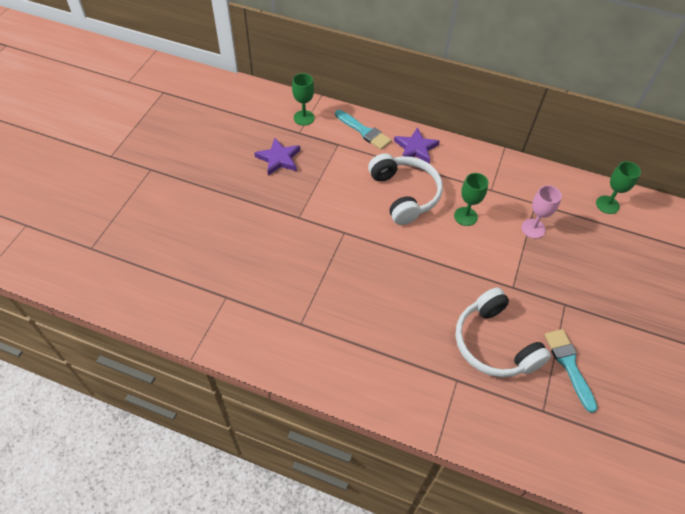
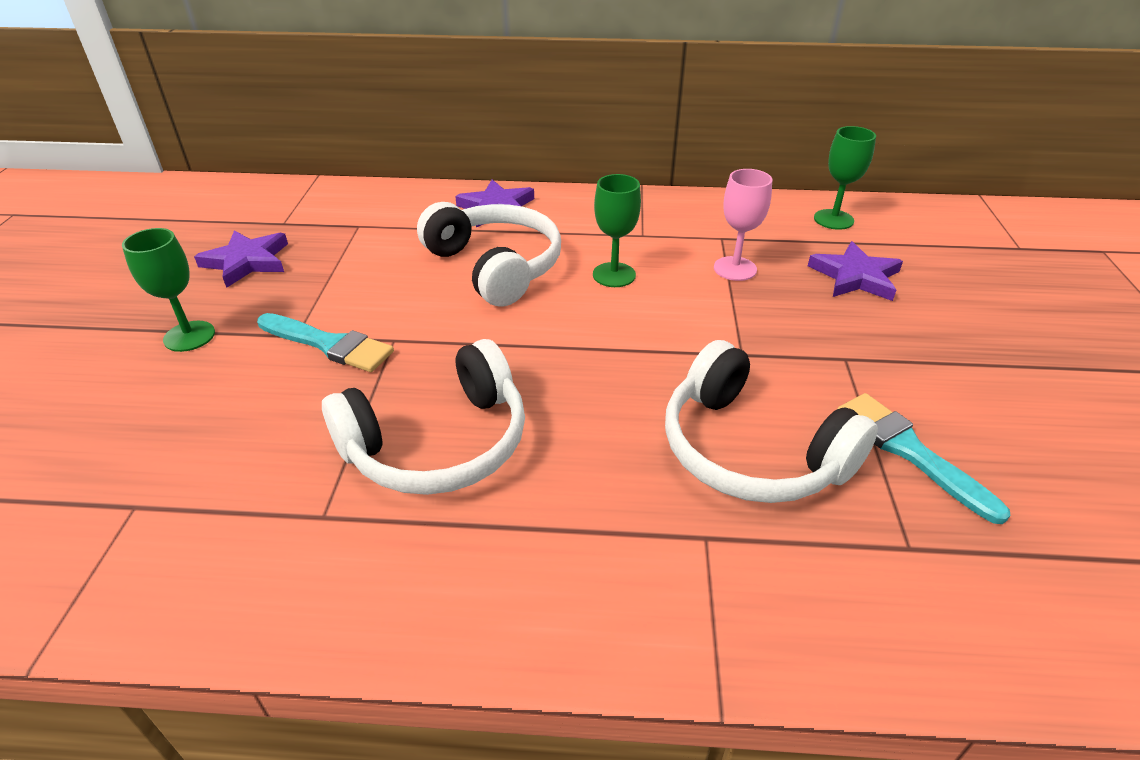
camera: 15 degrees left, 15 degrees down
(304, 118) = (290, 204): green goblet -> green goblet (189, 336)
(354, 300) = (438, 443): none -> white headphones
(364, 131) = (402, 203): turquoise brush -> turquoise brush (329, 344)
(598, 251) = (855, 277): none -> purple star

